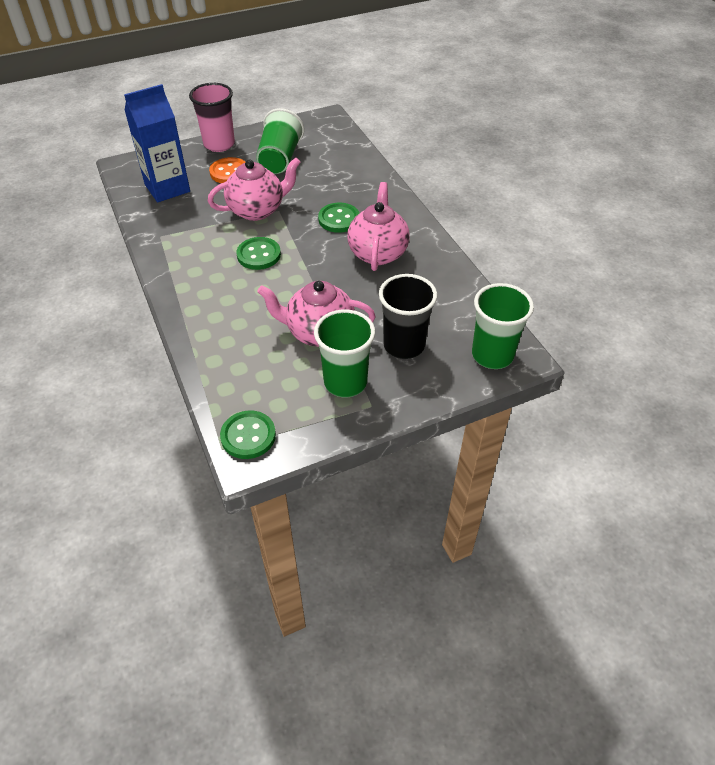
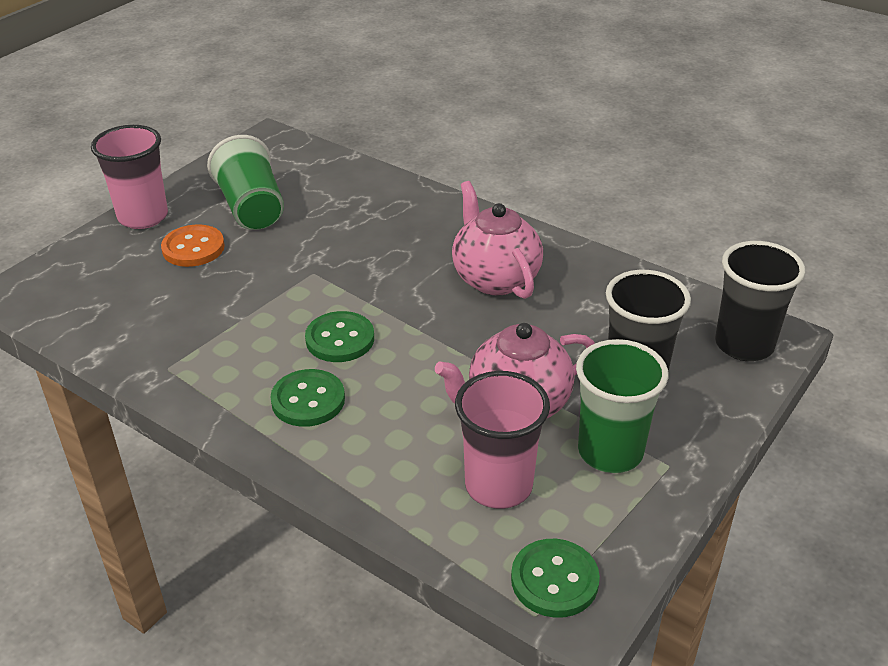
camera: 30 degrees left, 10 degrees down
(167, 188) = (116, 300): blue carton -> none
(257, 210) = (282, 283): pink teapot -> none
(267, 373) = (498, 486): none -> pink cup
(339, 219) = (406, 256): green button -> green button (308, 400)
(492, 355) = (744, 345): green cup -> black cup

